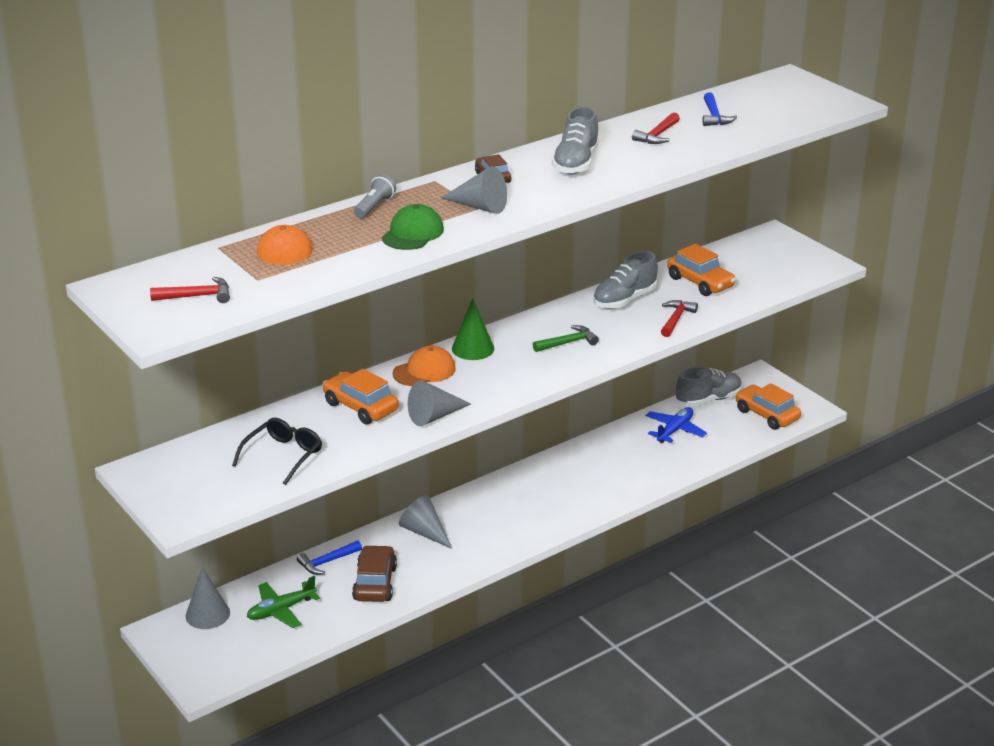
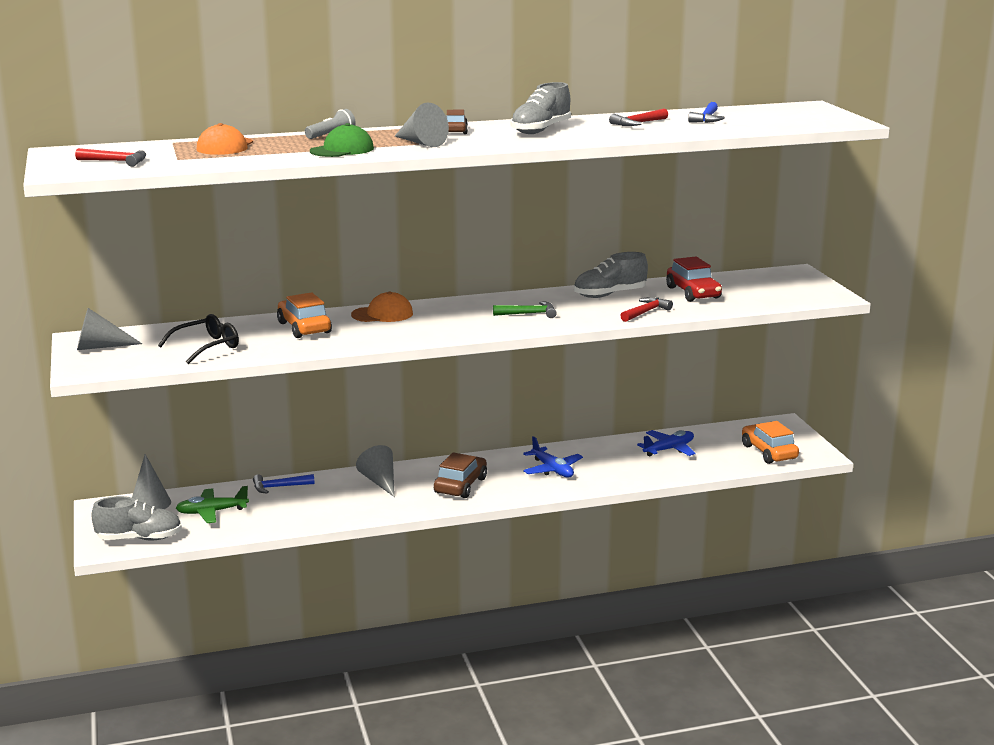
camera: 20 degrees right, 10 degrees down
(375, 583) = (307, 508): brown car -> brown car (461, 485)
(434, 416) = (361, 341): grey cone -> grey cone (100, 347)
(473, 348) = (439, 306): green cone -> none
(582, 480) = (552, 469): none -> blue plane
(700, 282) = (693, 293): orange car -> red car
(708, 399) = (719, 433): grey shoe -> grey shoe (139, 538)

